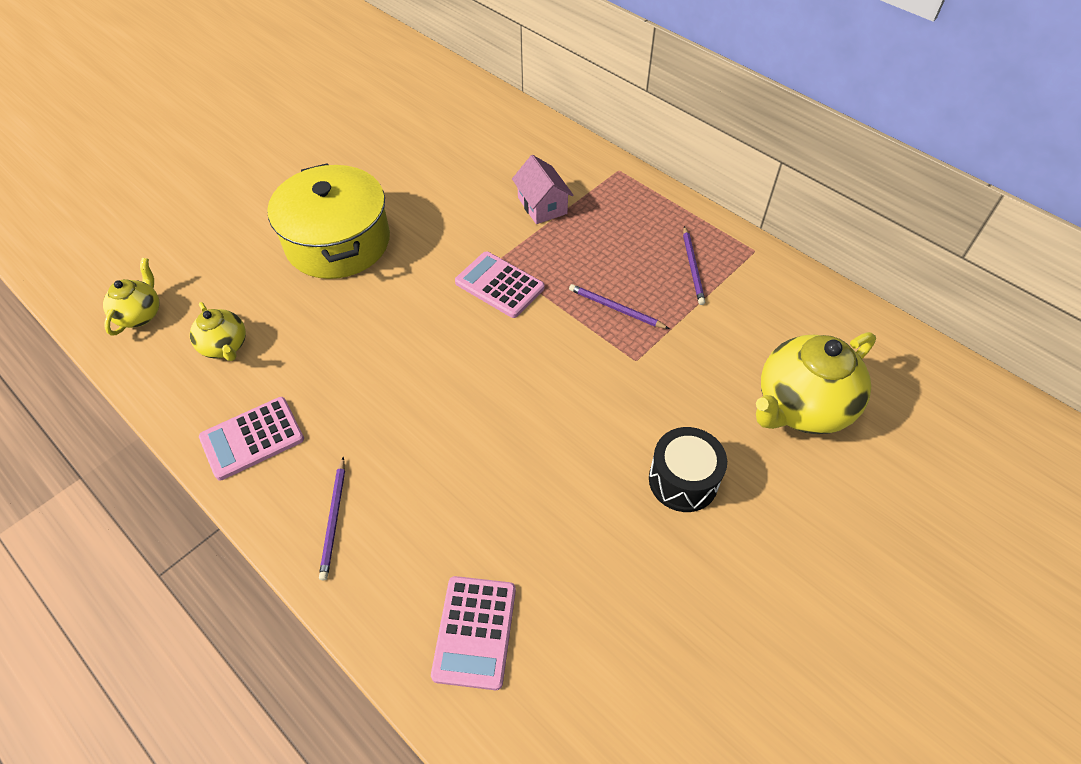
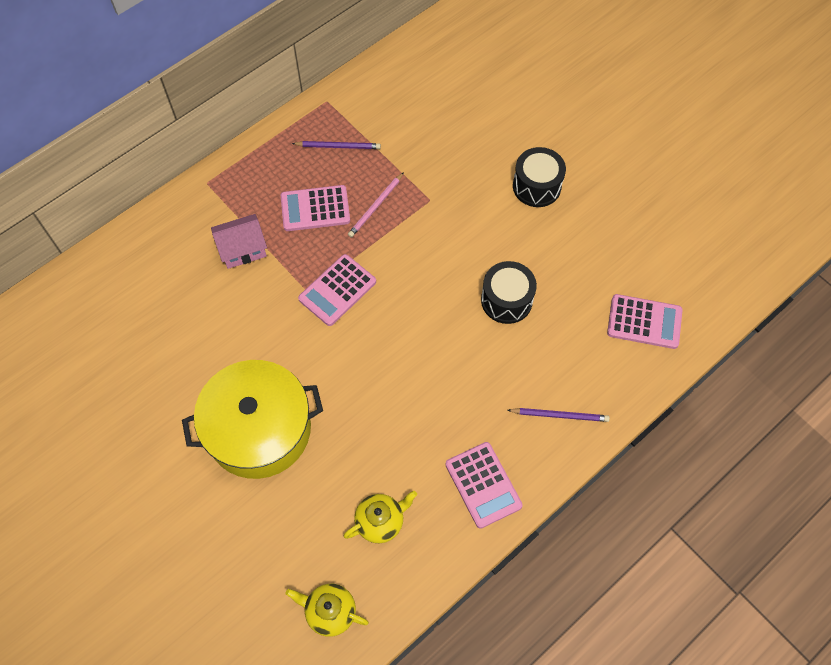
camera: 85 degrees left, 10 degrees up
(498, 451) = (506, 300): none -> black drum
(602, 256) = (315, 209): none -> pink calculator
(615, 308) = (376, 206): purple pencil -> pink pencil
(801, 407) = (481, 106): yellow teapot -> none

